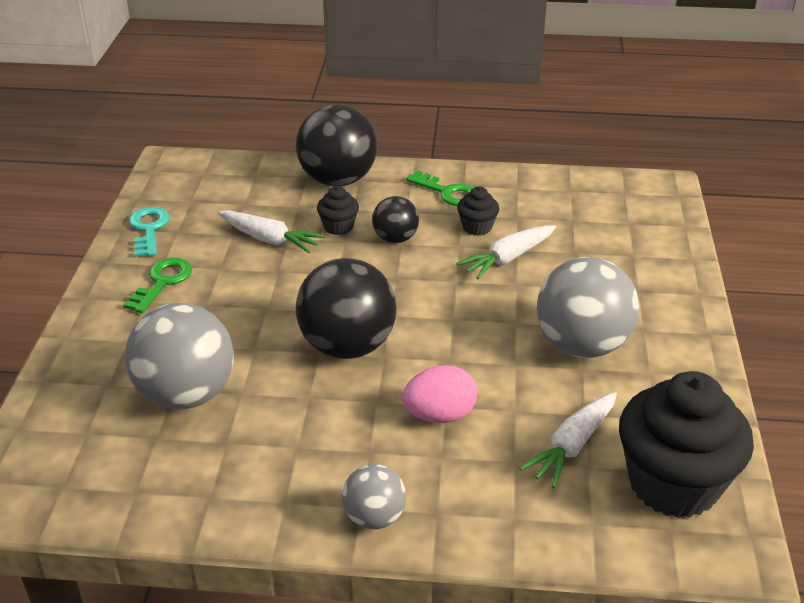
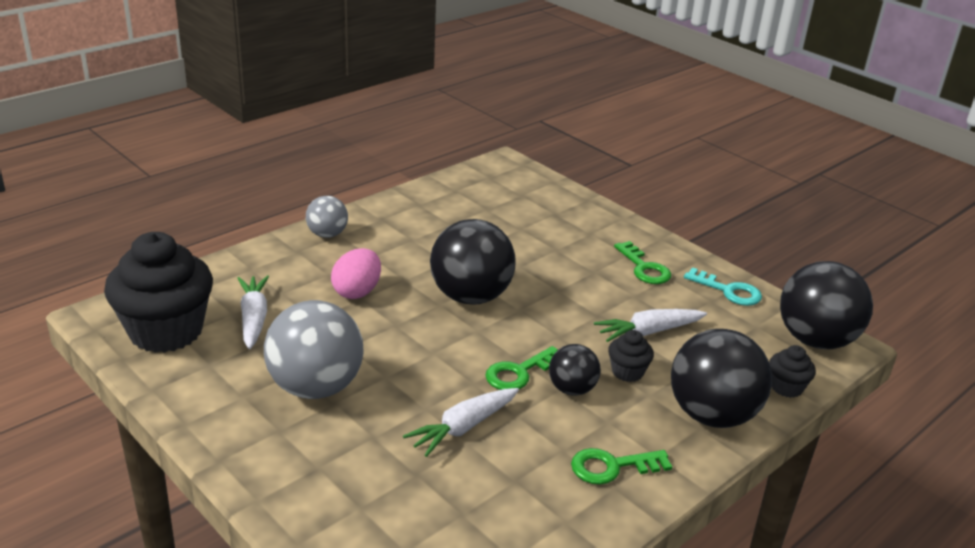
camera: 130 degrees right, 5 degrees down
(178, 173) = (815, 340): none -> black ball
(186, 395) = (509, 229): grey ball -> none
(412, 268) = (519, 373): none -> green key
(477, 227) = (530, 444): black cupcake -> black cupcake (786, 387)
(507, 259) = (463, 428): white carrot -> white carrot turned 135 degrees counterclockwise

